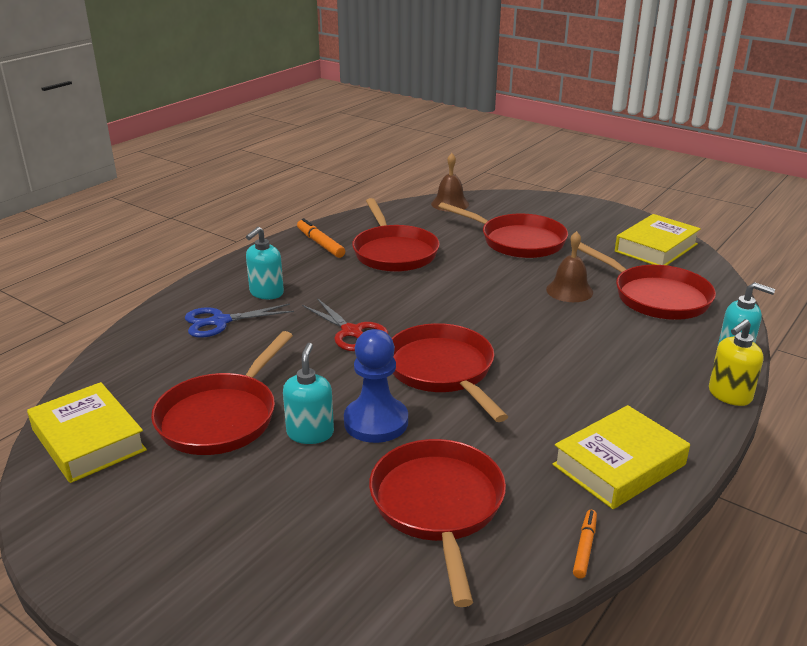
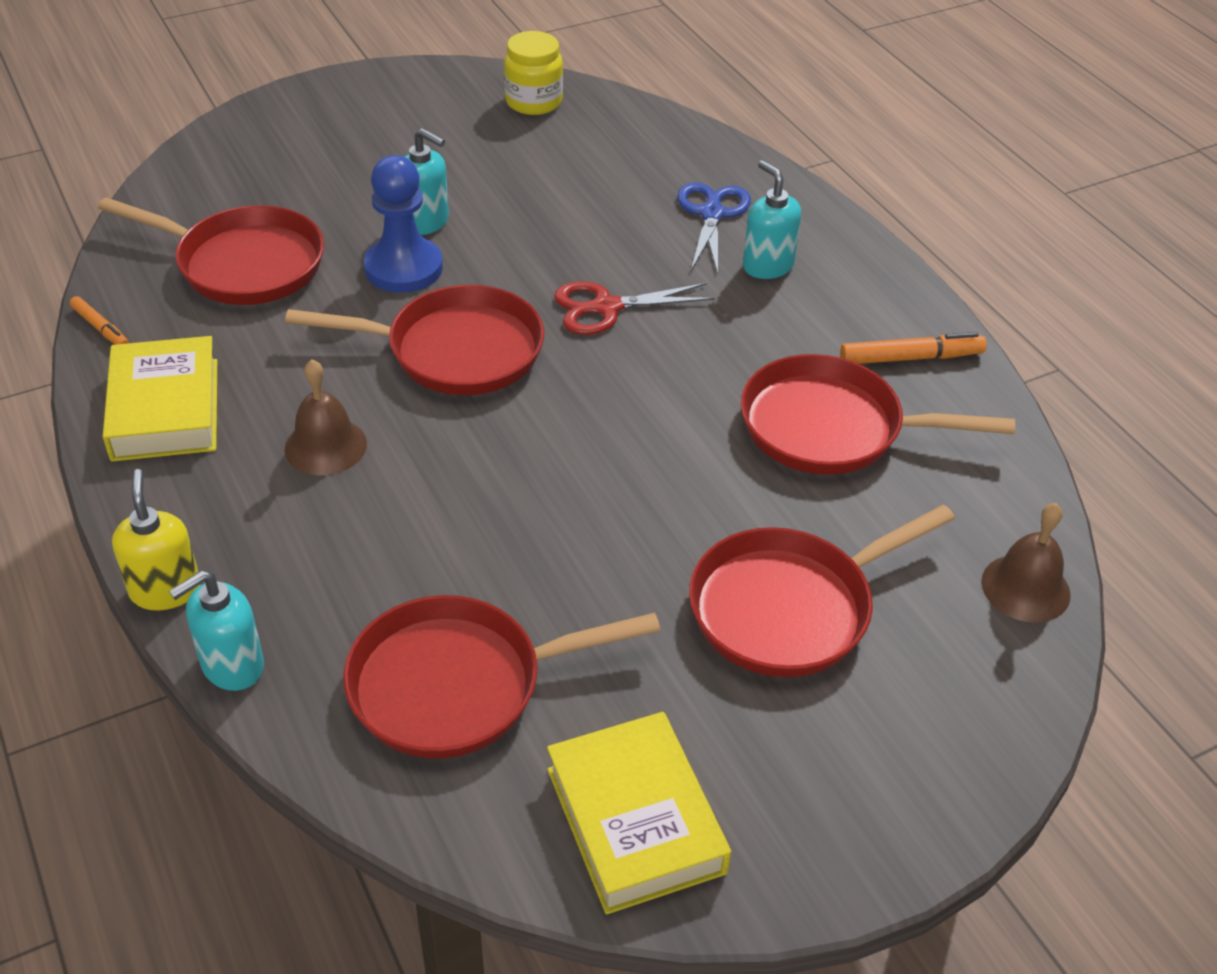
camera: 115 degrees right, 15 degrees up
(88, 440) = (533, 102): yellow book -> yellow jar
(222, 417) = (504, 177): red pan -> none
(569, 290) = (560, 579): brown bell -> brown bell (325, 446)

